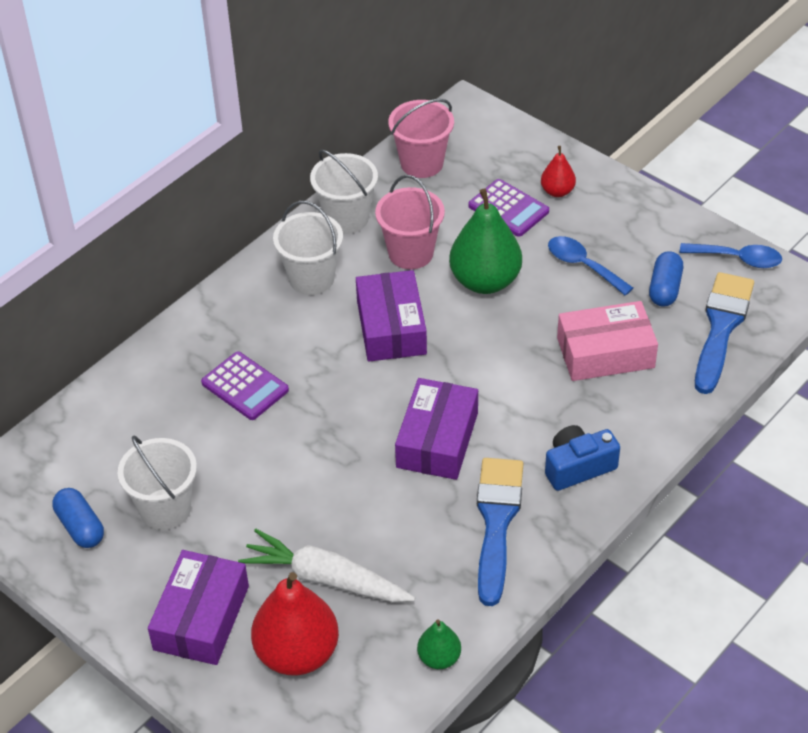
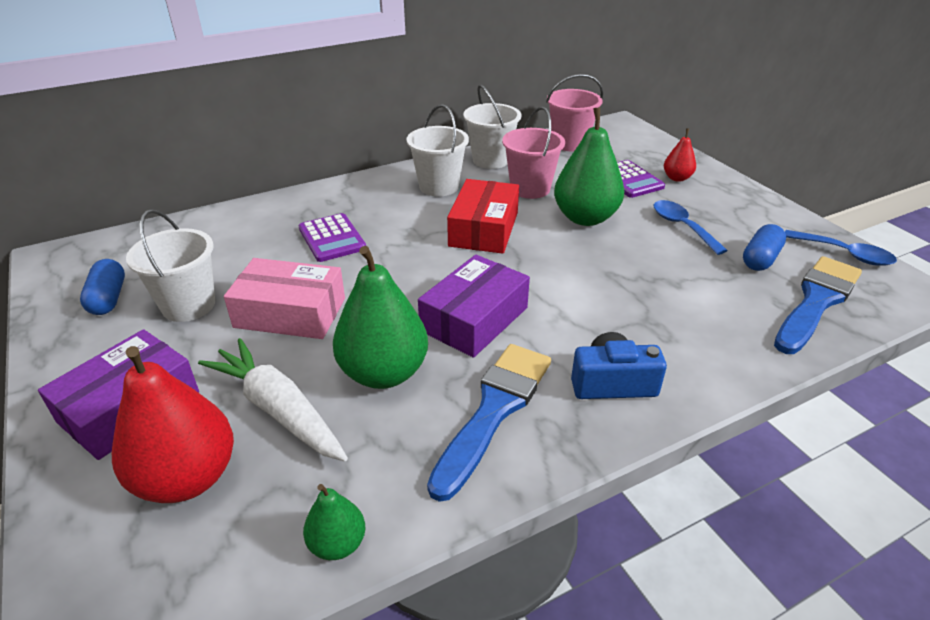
camera: 20 degrees right, 10 degrees down
(390, 518) = (383, 373): none -> green pear
(391, 327) = (483, 229): purple box -> red box
(605, 353) = (681, 293): pink box -> pink box (290, 313)

